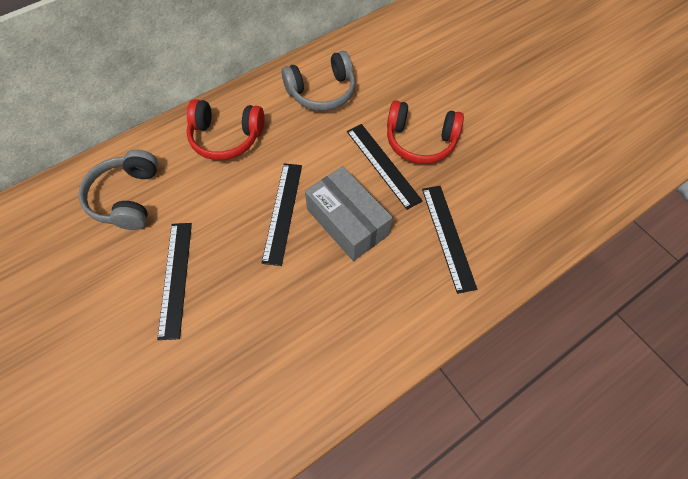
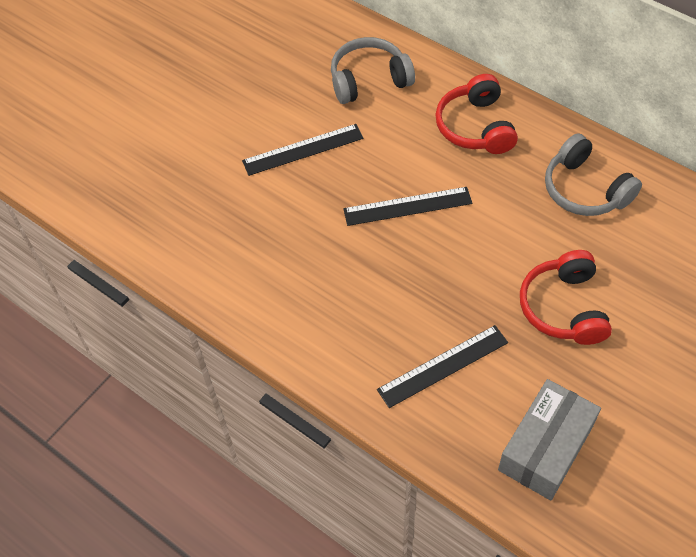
camera: 75 degrees right, 5 degrees down
(348, 222) = (421, 266): grey box -> grey box (546, 448)
(383, 165) = (510, 278): black ruler -> none

